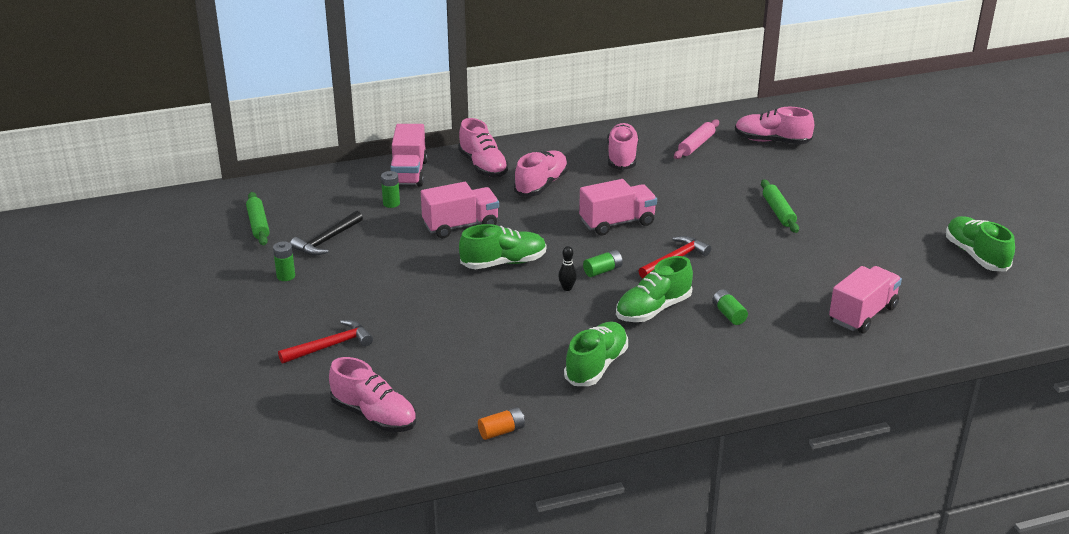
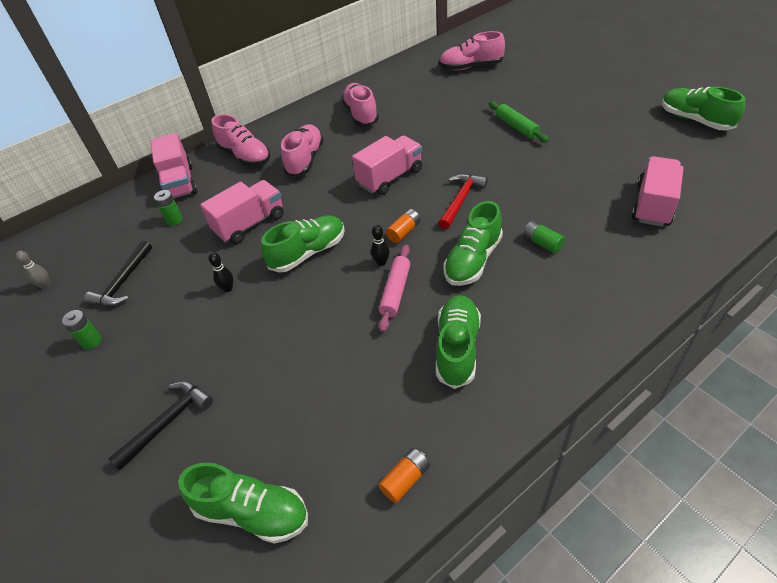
camera: 15 degrees left, 15 degrees up
(258, 224) = (46, 285): green rolling pin -> grey bowling pin
(330, 346) = (168, 422): red hammer -> black hammer
(374, 416) = (252, 512): pink shoe -> green shoe
(418, 270) = (228, 288): none -> black bowling pin
(603, 270) = (404, 232): green battery -> orange battery
(696, 145) = (415, 86): pink rolling pin -> pink rolling pin (395, 291)

